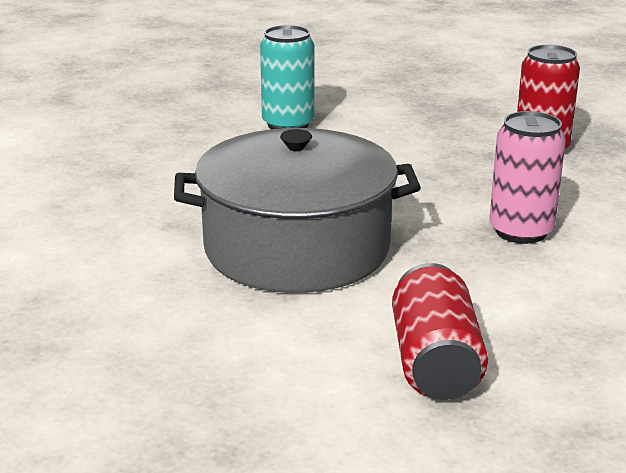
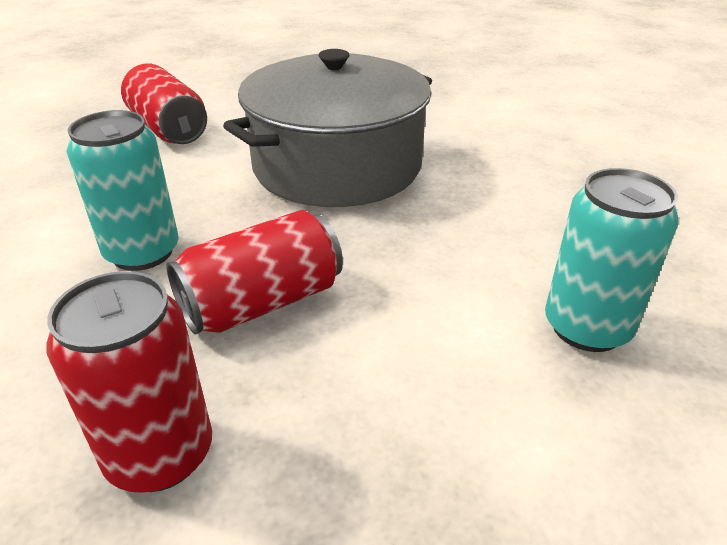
camera: 145 degrees right, 10 degrees up
(452, 181) = (262, 302): none -> red can
(521, 231) = (142, 252): pink can -> turquoise can

